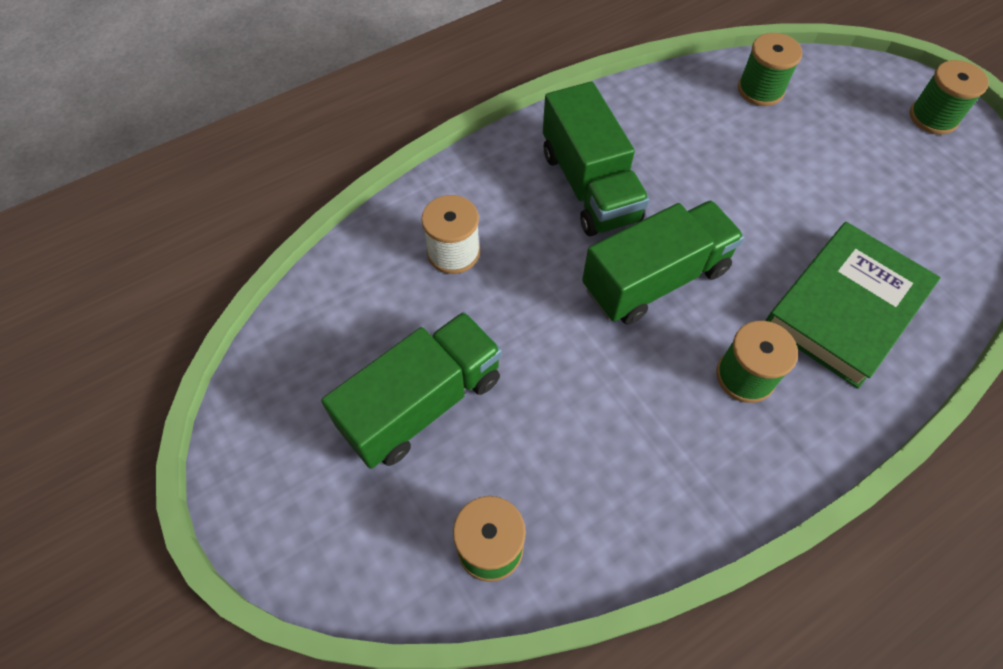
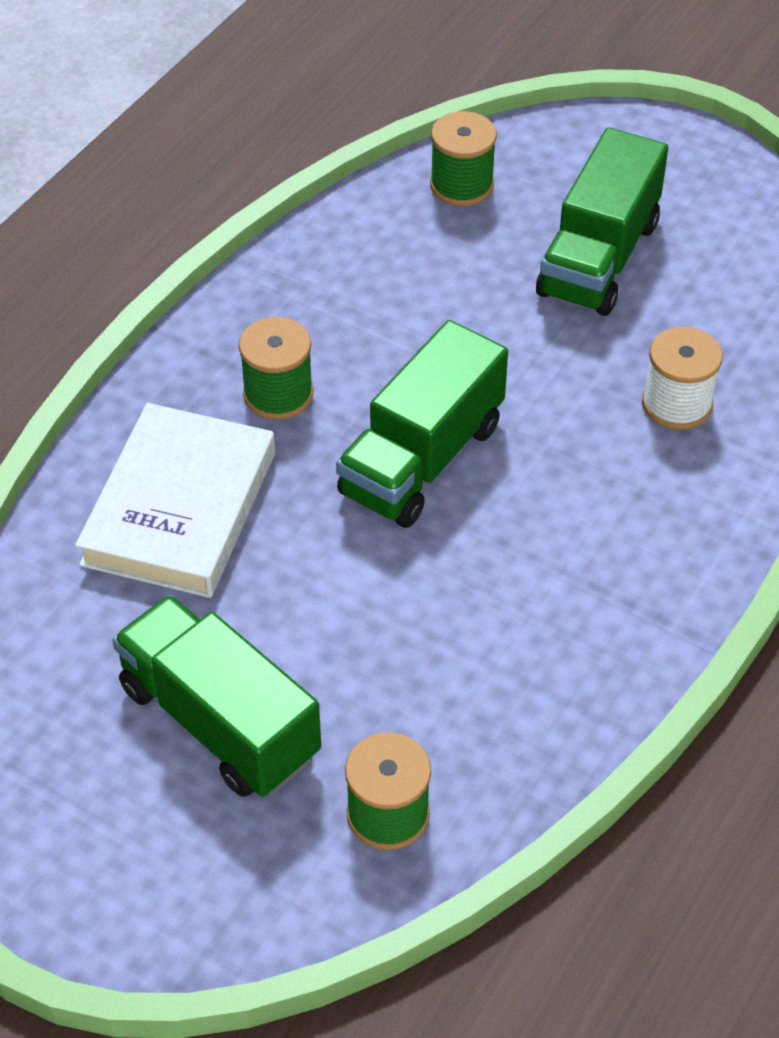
camera: 155 degrees right, 10 degrees down
(589, 186) = (566, 547): green truck -> green truck (219, 721)
(845, 307) = (180, 508): green book -> white book
(933, 117) = (90, 869): green spool -> none

